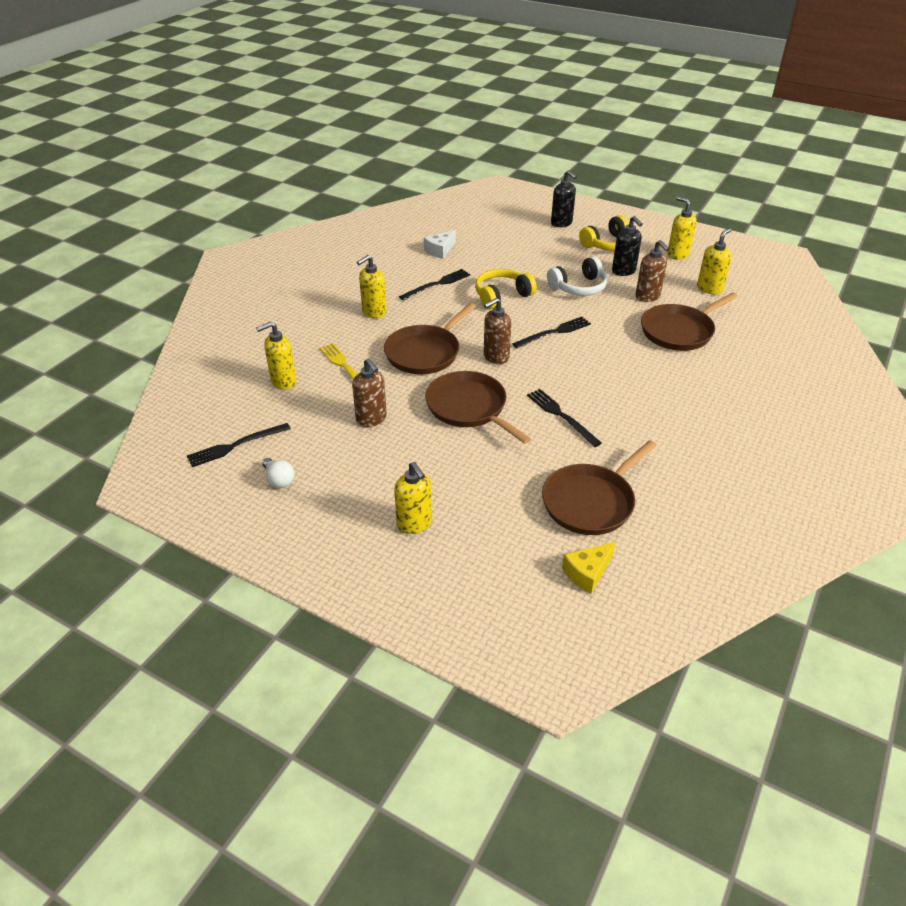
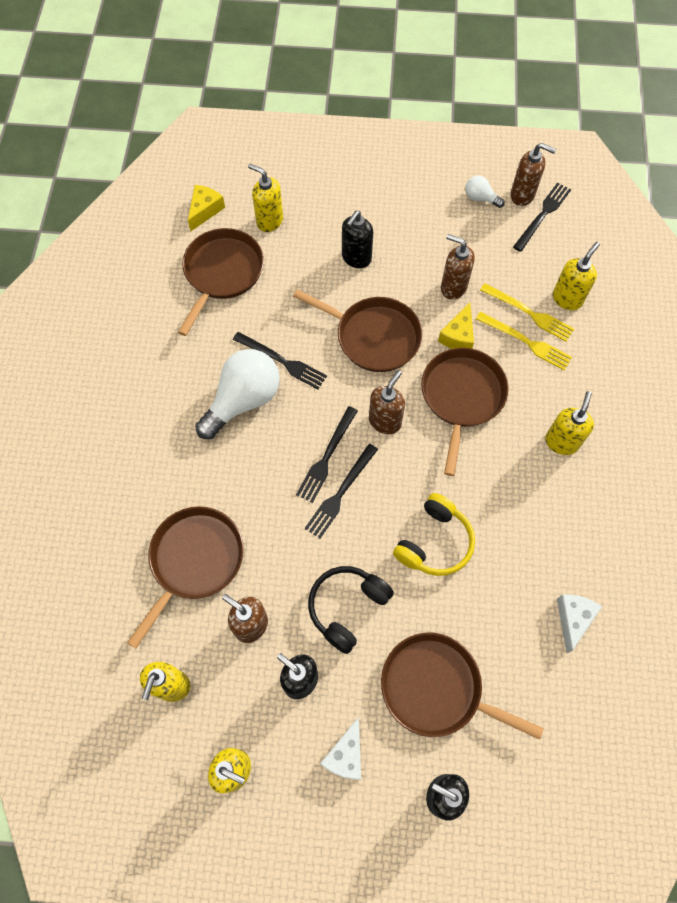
camera: 155 degrees right, 25 degrees up
(236, 468) = (522, 195): none -> brown soap dispenser
(324, 382) = (529, 313): none -> yellow fork
(396, 387) = (458, 335): none -> yellow cheese
(414, 524) = (350, 201): yellow soap dispenser -> yellow soap dispenser (269, 221)
(437, 284) = (526, 532): black fork -> black fork (327, 457)
(444, 470) = (356, 258): none -> black soap dispenser
(541, 250) = (436, 688): none -> brown pan
(579, 287) = (347, 607): white headphones -> black headphones
(608, 401) = (243, 400): none -> white light bulb
(609, 244) = (345, 755): yellow headphones -> white cheese

